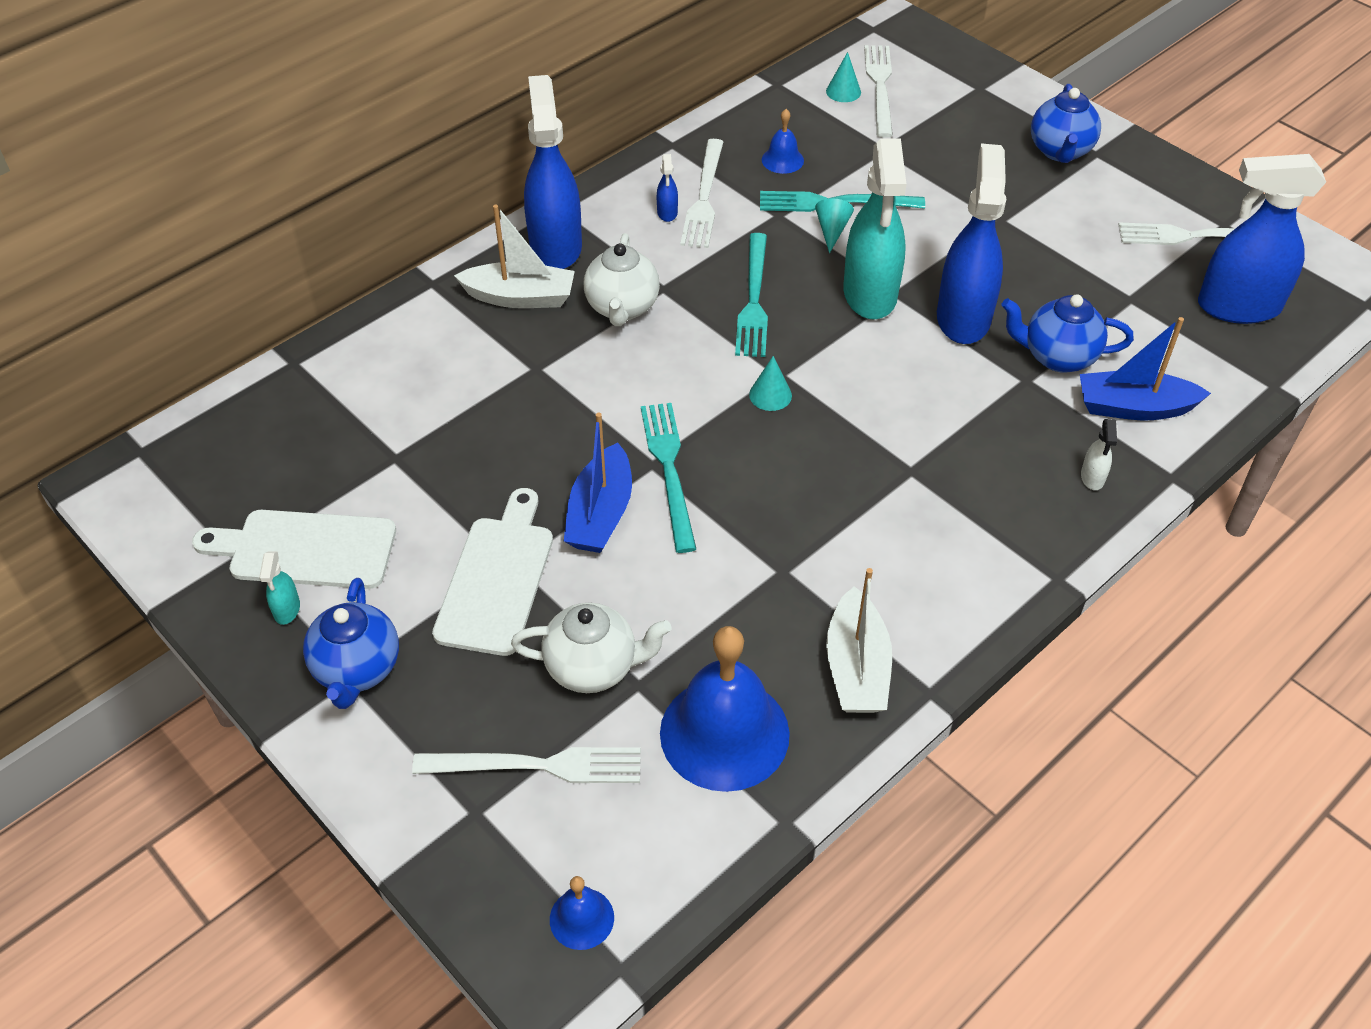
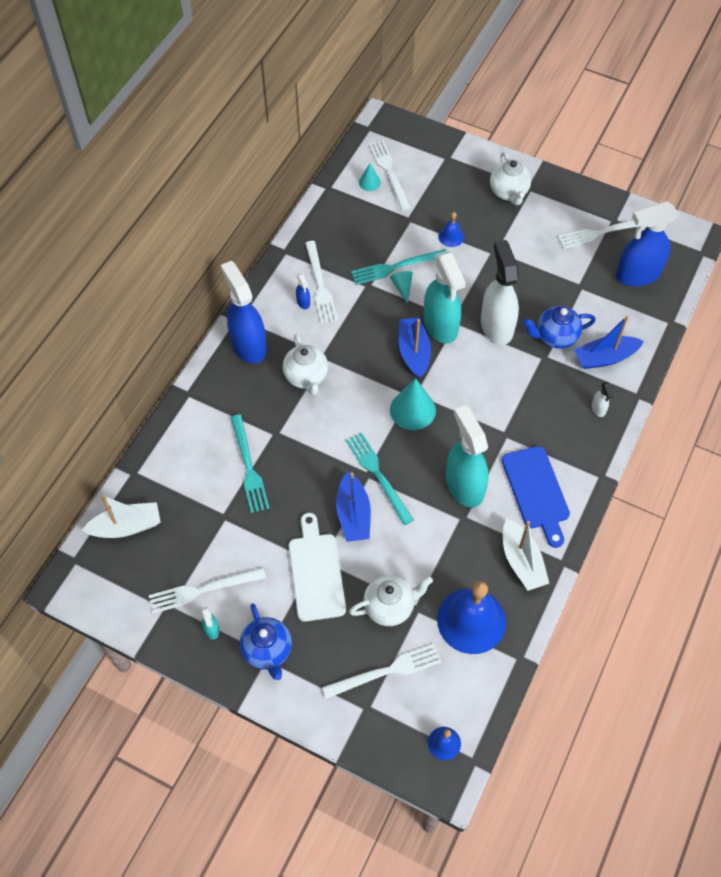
camera: 20 degrees left, 10 degrees up
(305, 549) = (203, 590): white cutting board -> white fork
(520, 297) = (244, 387): white boat -> white boat (126, 526)
(753, 300) = (378, 349): turquoise fork -> turquoise fork (248, 467)
(770, 395) = (412, 410): turquoise cone -> turquoise cone, size x1.87
(782, 160) = (354, 244): blue bell -> blue bell (451, 236)
(807, 524) = (464, 485): none -> turquoise spray bottle
(809, 319) = (414, 352): none -> blue boat
(929, 569) = (536, 491): none -> blue cutting board
(963, 317) = (496, 326): blue spray bottle -> white spray bottle
(1060, 151) = (509, 192): blue teapot -> white teapot

